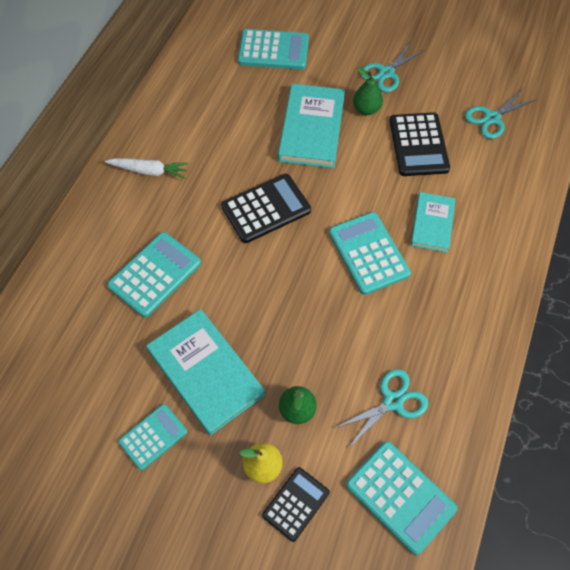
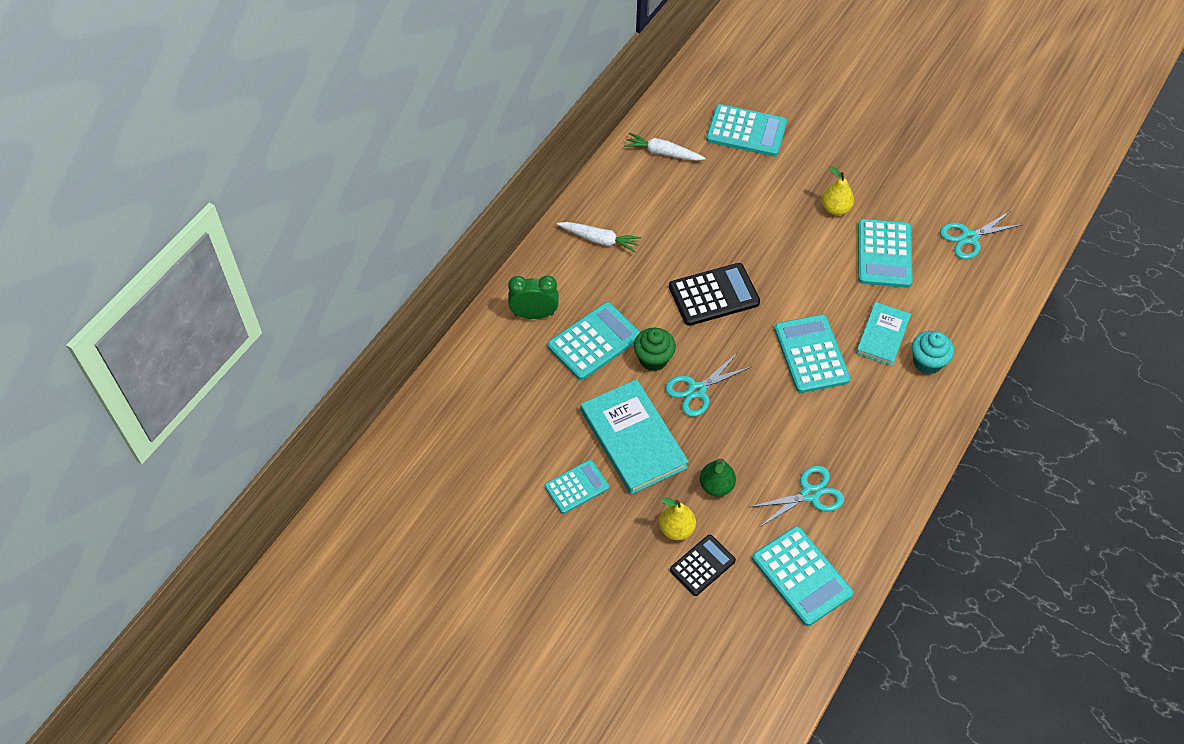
camera: 10 degrees right, 5 degrees down
(92, 256) = (534, 314): none -> green clock
(200, 80) = (663, 153): none -> white carrot
(216, 283) = (653, 359): none -> green cupcake
(312, 129) = (774, 221): turquoise book -> none
(366, 109) = (835, 209): green pear -> yellow pear
(386, 73) = (864, 173): turquoise scissors -> turquoise scissors (697, 390)
(418, 145) = (884, 254): black calculator -> turquoise calculator
(479, 243) = (927, 362): none -> turquoise cupcake

